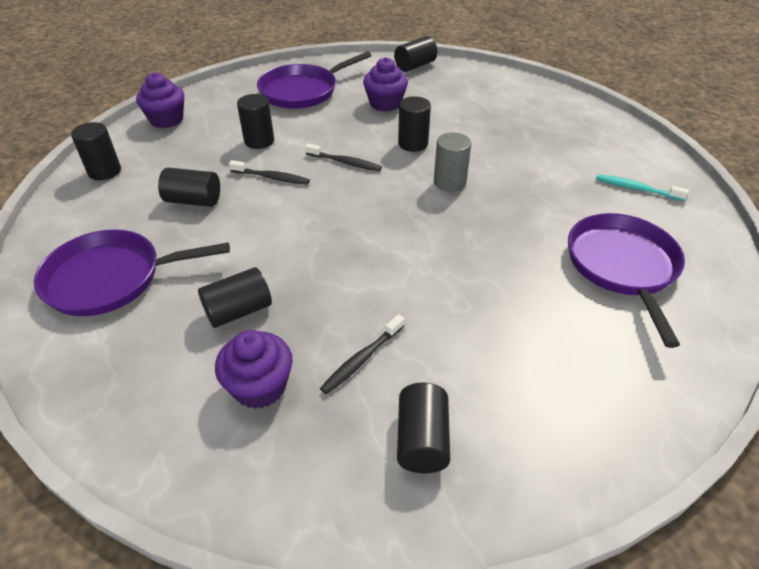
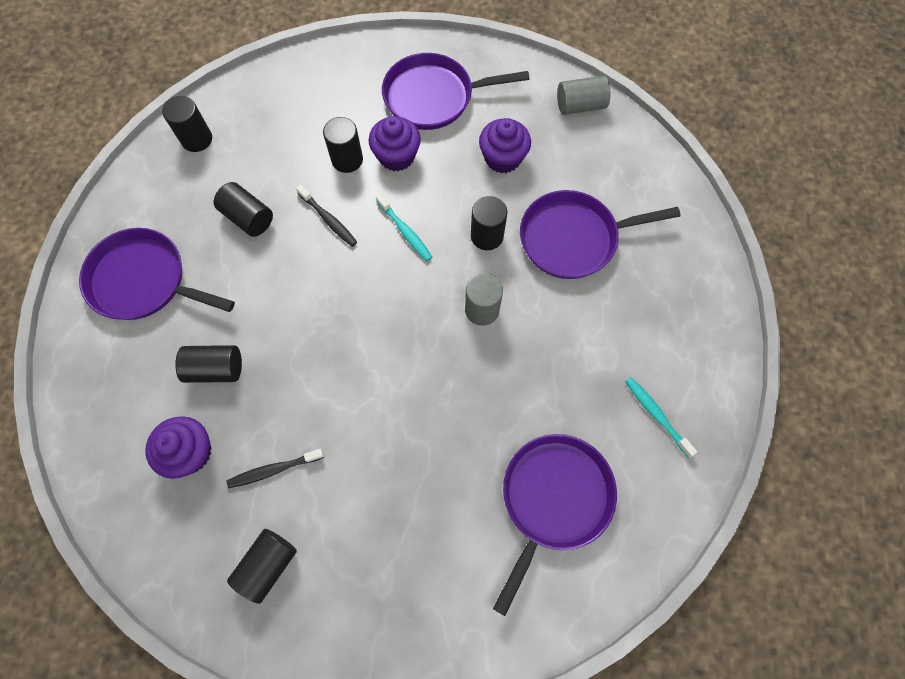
camera: 30 degrees right, 25 degrees up
(166, 120) = (283, 85): purple cupcake -> purple cupcake (396, 156)
(345, 162) = (405, 231): black toothbrush -> turquoise toothbrush
(415, 66) = (580, 105): black cylinder -> grey cylinder
(477, 124) = (573, 238): none -> purple pan

